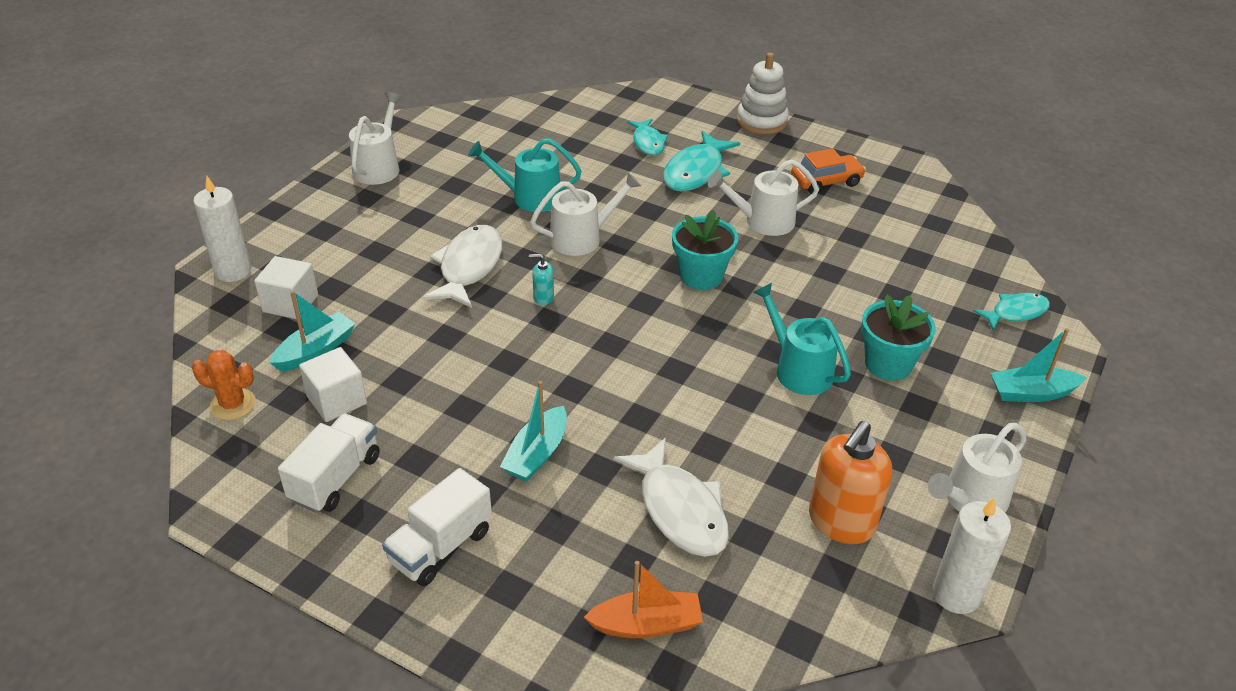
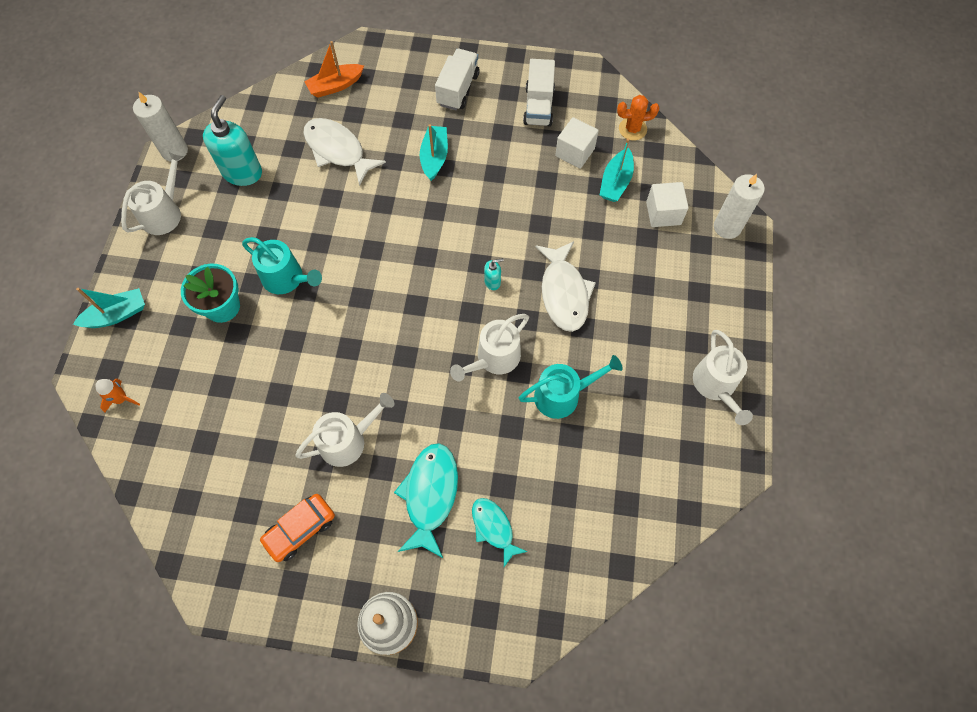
camera: 160 degrees right, 25 degrees up
(701, 276) = (382, 349): turquoise flower pot -> none
(841, 522) = (242, 172): orange soap dispenser -> turquoise soap dispenser
(1015, 312) = (121, 399): turquoise fish -> orange rocket

